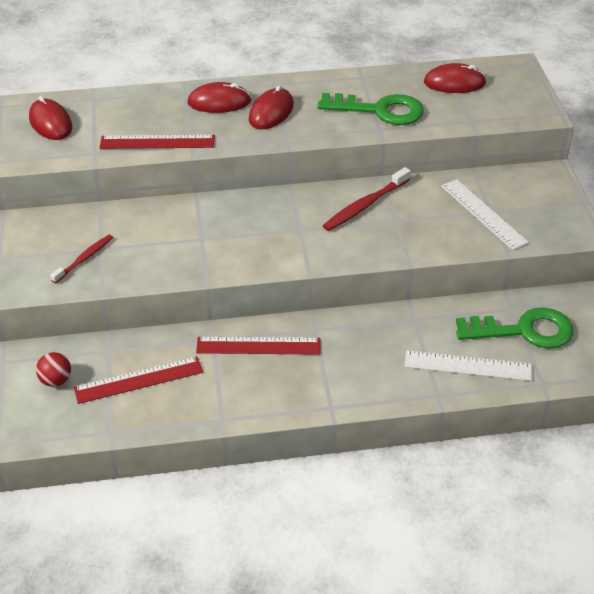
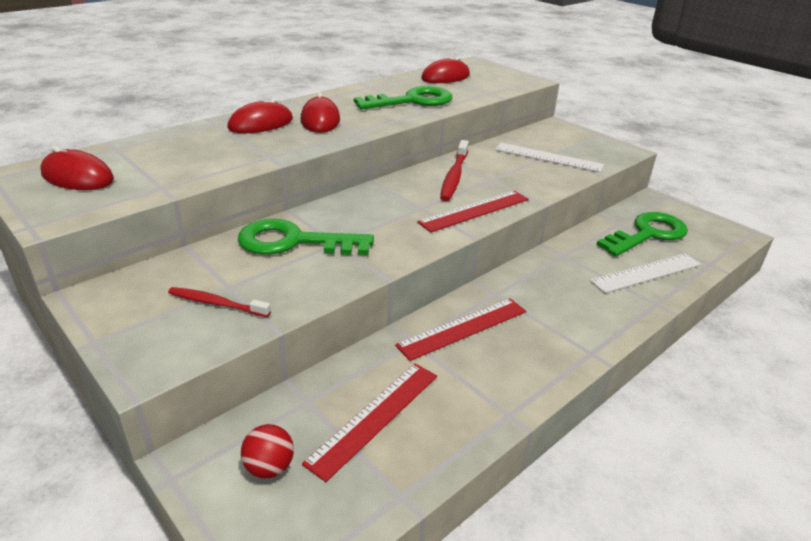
camera: 35 degrees left, 10 degrees down
(84, 259) = (217, 303): red toothbrush -> red toothbrush turned 75 degrees counterclockwise
(157, 142) = (228, 163): red ruler -> red ruler (474, 210)
(174, 226) = (294, 242): none -> green key

